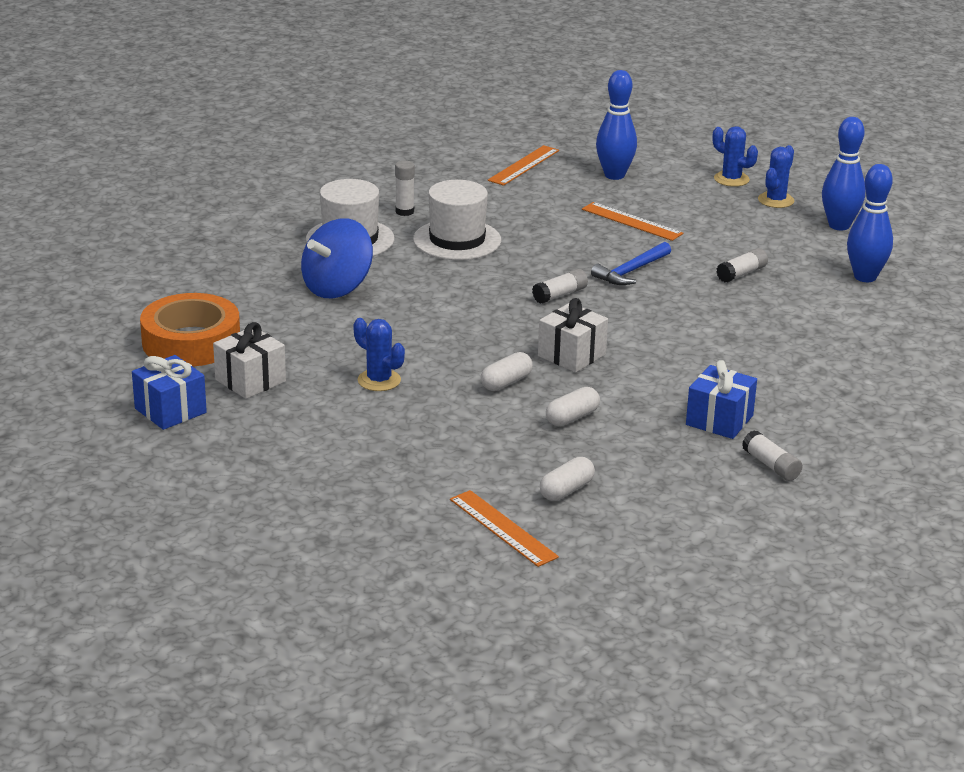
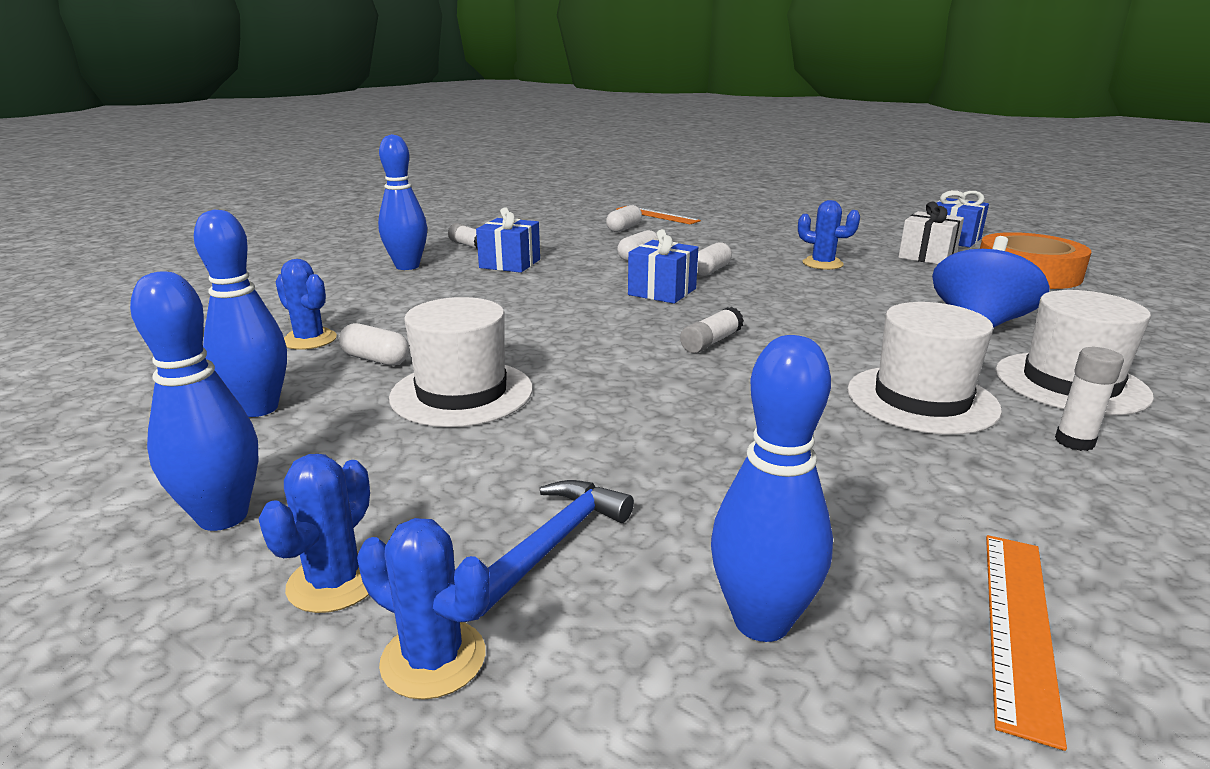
camera: 170 degrees right, 5 degrees down
(571, 355) = (662, 292): white gift -> blue gift
(631, 271) = (630, 379): blue hammer -> blue hammer (552, 544)
(632, 221) = (661, 472): orange ruler -> none
(741, 274) = (462, 393): white glue stick -> white hat
(809, 306) = (376, 359): none -> white capsule
(833, 428) = (407, 266): none -> blue bowling pin
(871, 330) = (309, 340): none -> blue cactus

